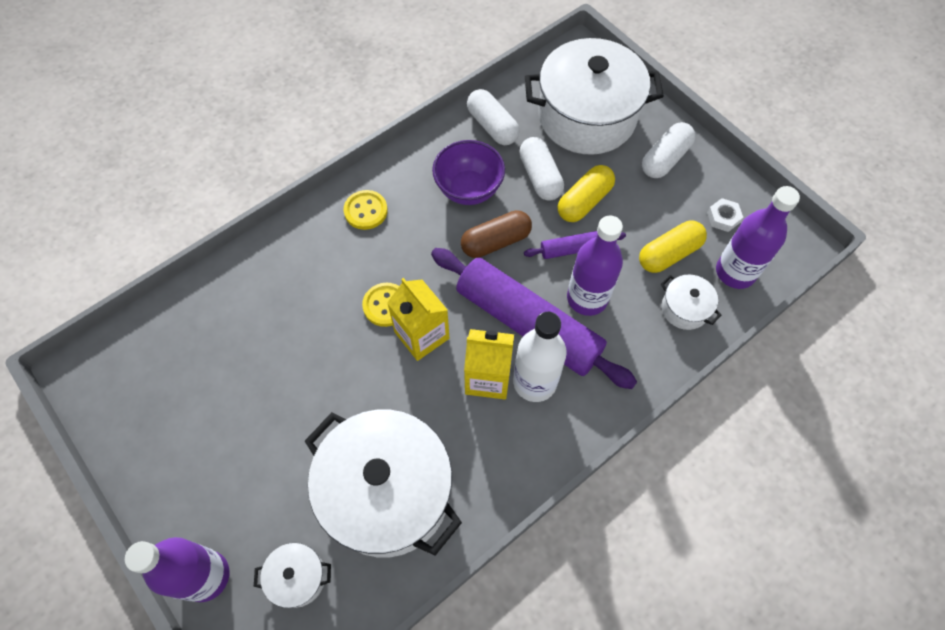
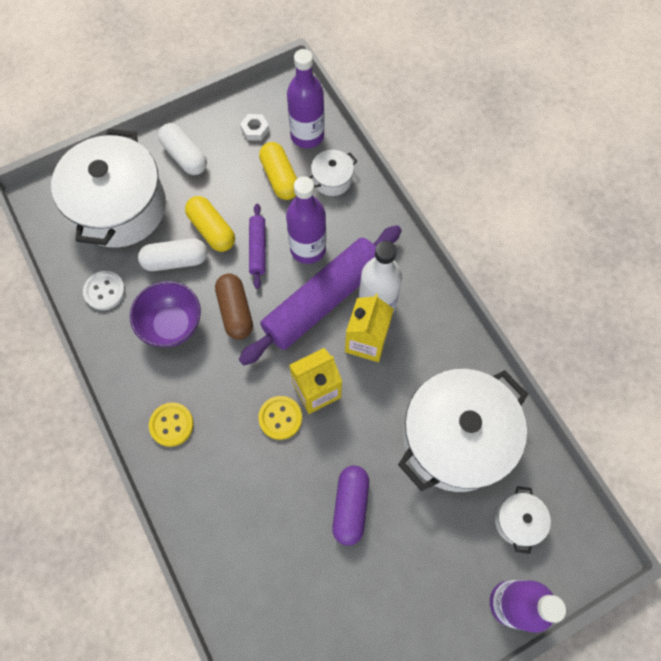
camera: 80 degrees left, 5 degrees up
(300, 389) = (350, 506): none -> purple capsule
(492, 126) = (105, 291): white capsule -> white button

